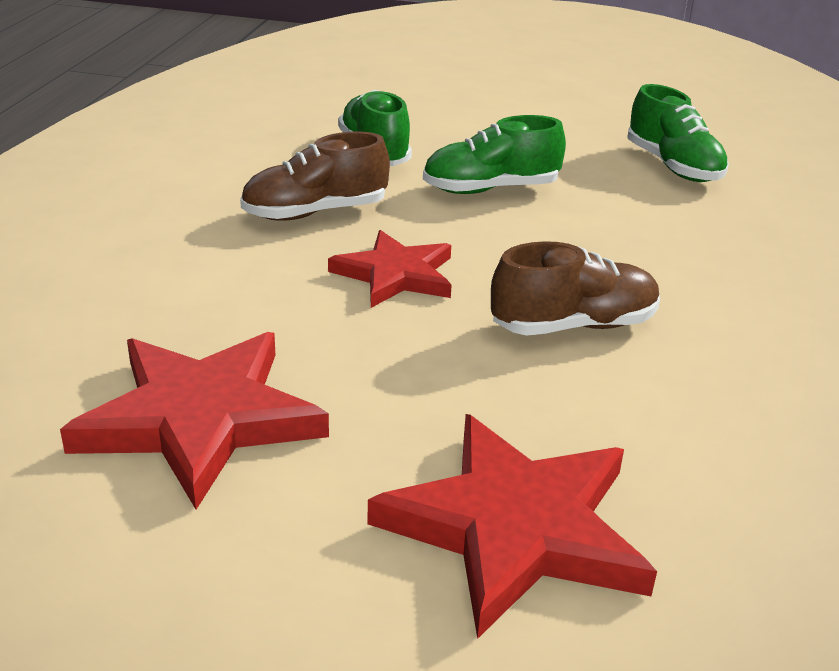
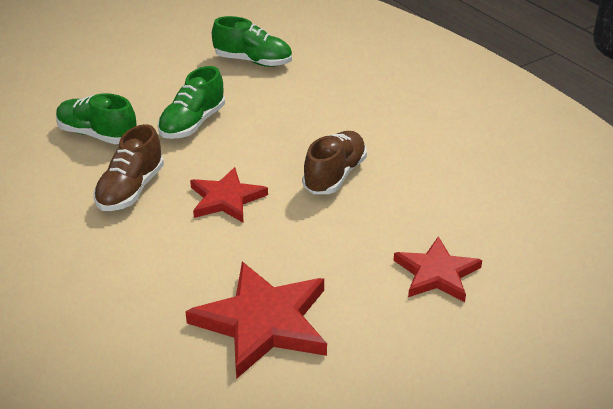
camera: 45 degrees left, 5 degrees up
(515, 527) = (436, 273): red star -> red star, size x0.64

